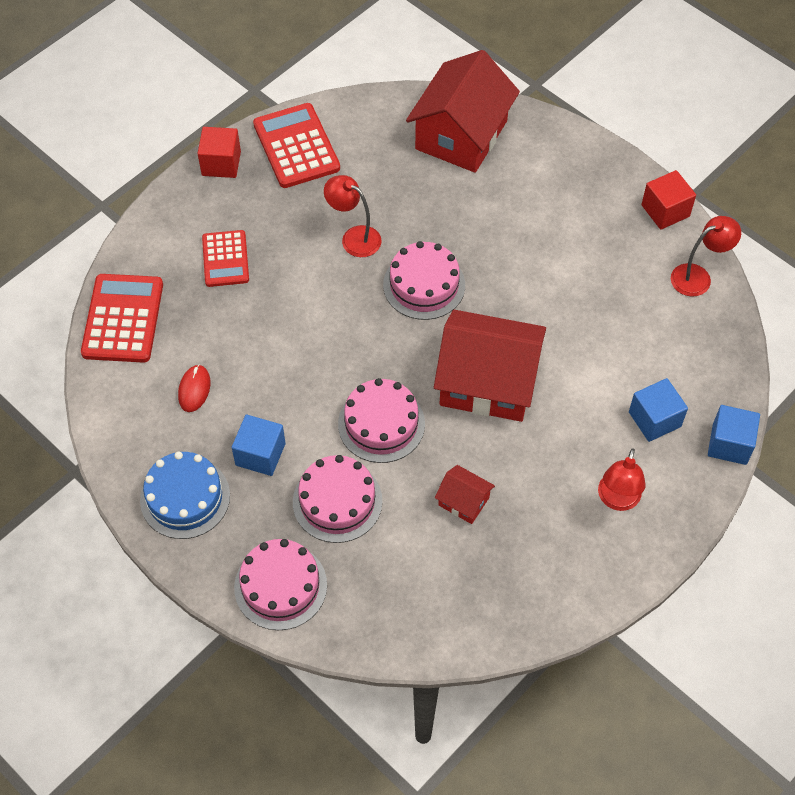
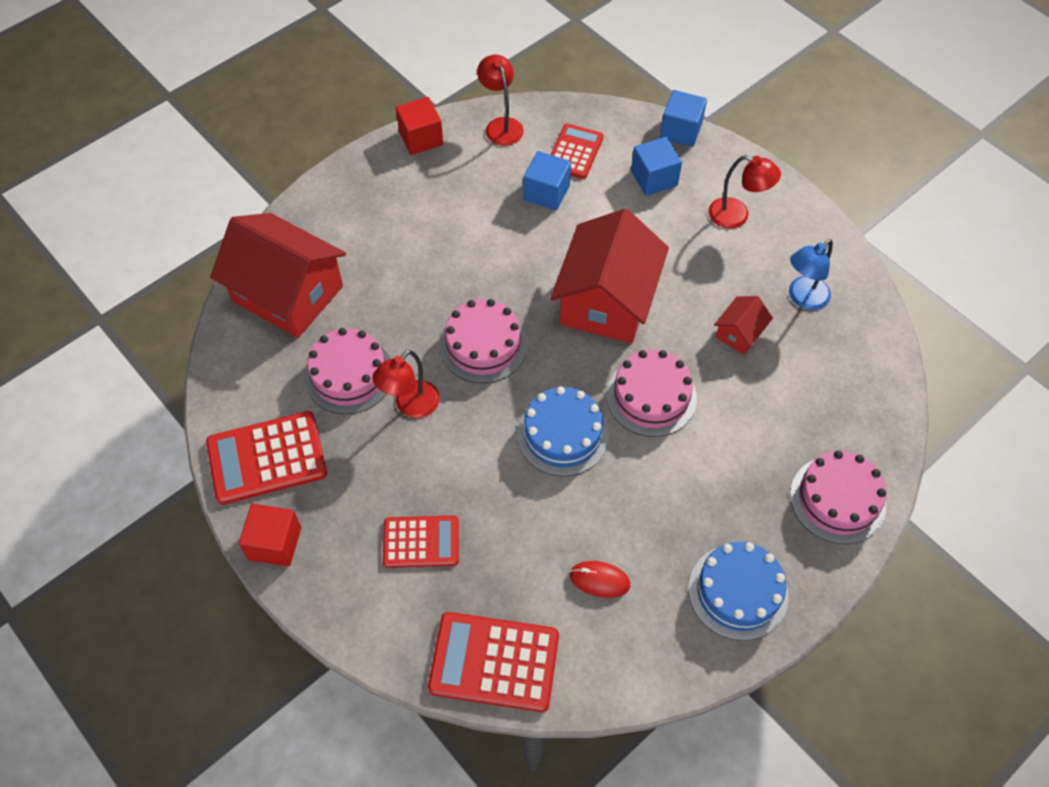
camera: 85 degrees left, 0 degrees up
(260, 454) = (685, 513): blue cube -> blue cube (546, 193)
(334, 354) = (562, 434): none -> blue cake
(337, 501) = (741, 442): pink cake -> pink cake (349, 375)
(516, 563) = (803, 298): none -> blue lamp
(676, 344) = (575, 152): none -> red calculator

